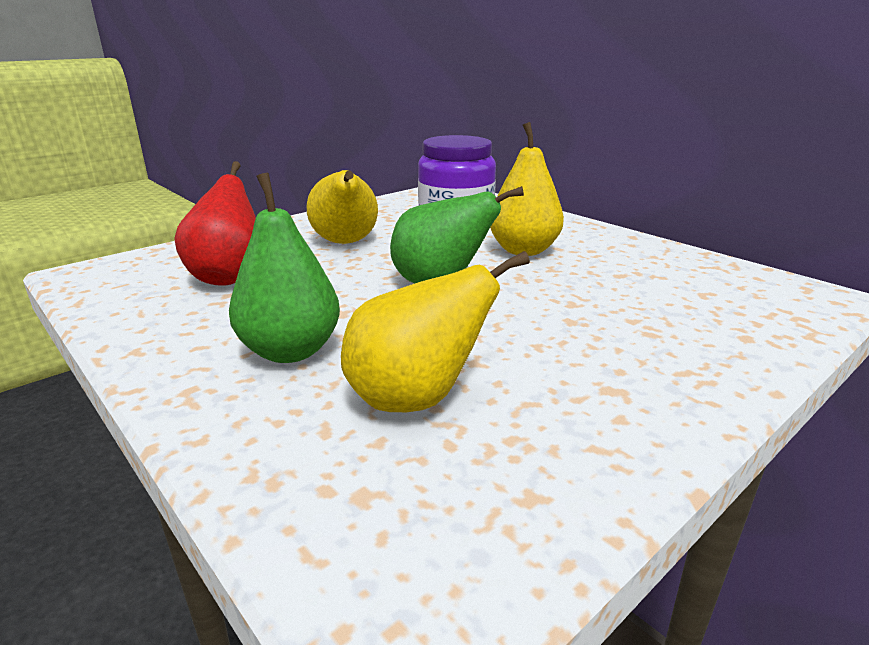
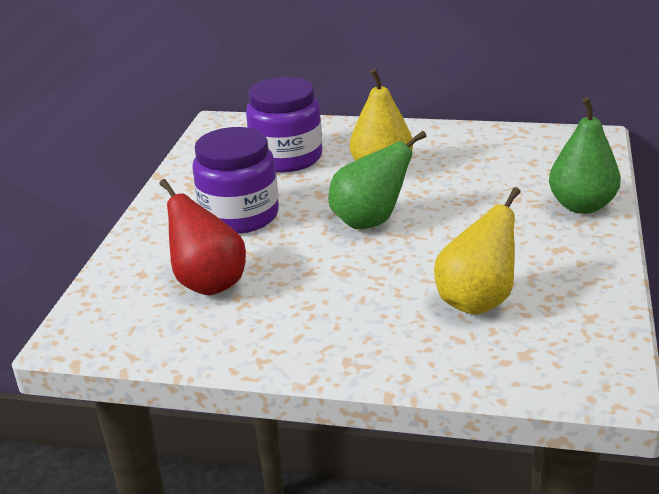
camera: 35 degrees left, 5 degrees up
(290, 351) = (361, 311): green pear -> green pear (581, 206)
(345, 243) = (239, 216): yellow pear -> purple jar

